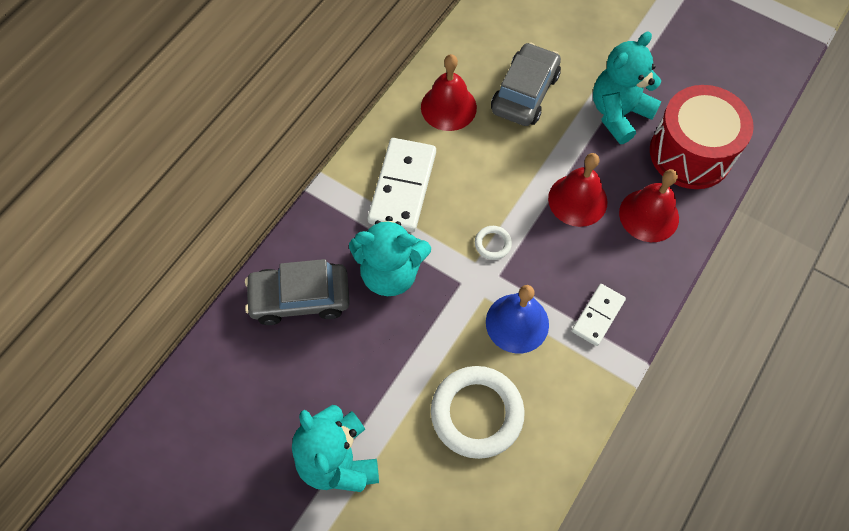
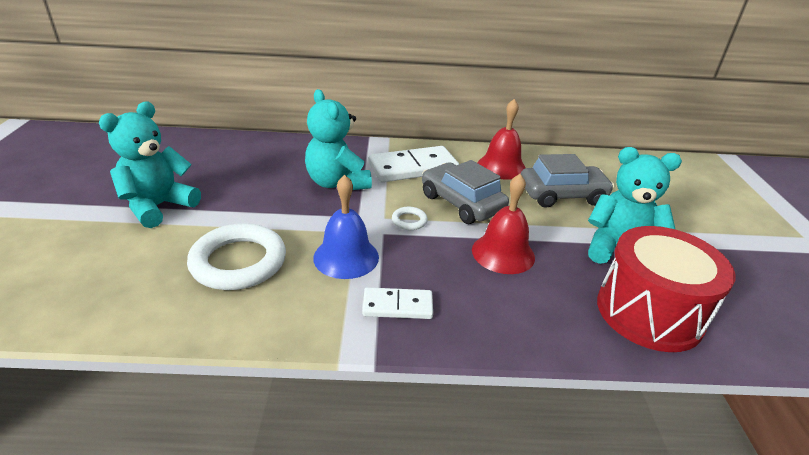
camera: 55 degrees right, 30 degrees down
(300, 298) = (285, 156): grey car -> grey car (462, 203)
(649, 215) = (543, 305): red bell -> none

